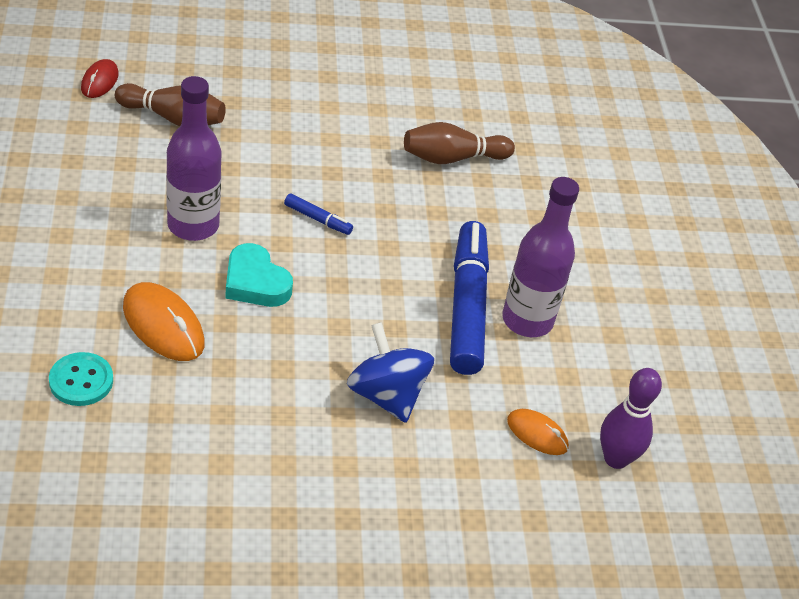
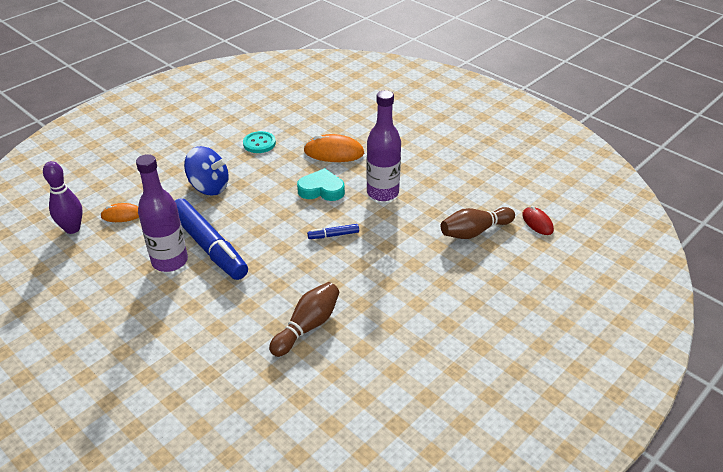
camera: 145 degrees right, 5 degrees down
(81, 381) = (334, 120): turquoise button -> turquoise button (259, 143)

